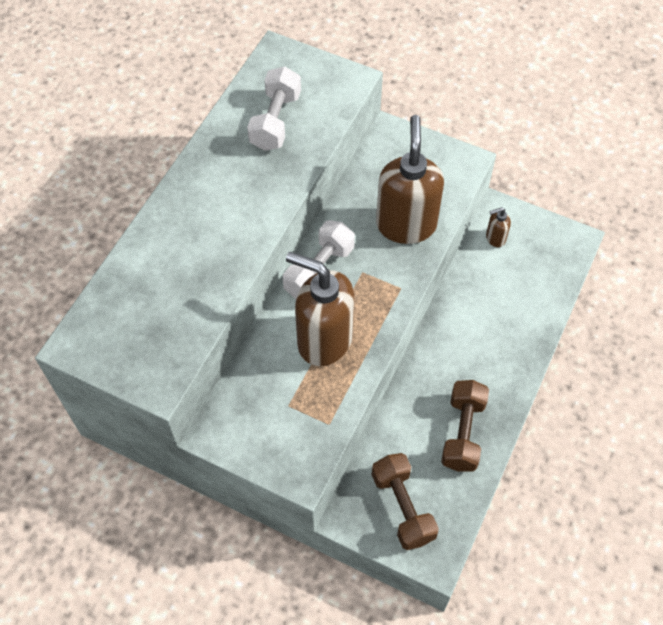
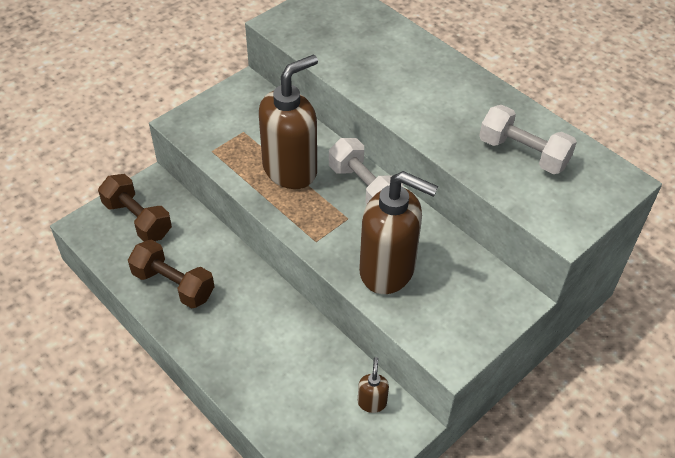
camera: 110 degrees right, 10 degrees down
(403, 507) = (137, 219): brown dumbbell -> brown dumbbell turned 45 degrees clockwise

